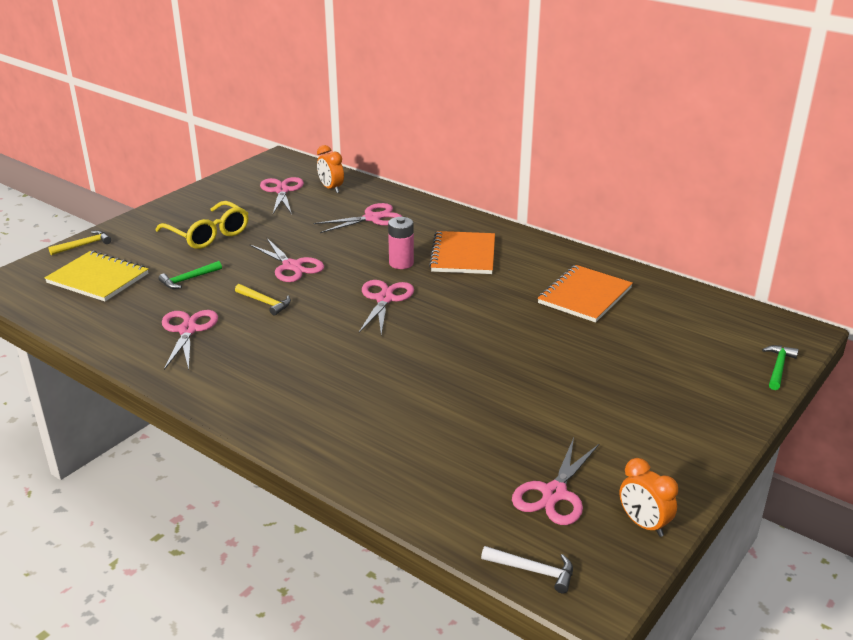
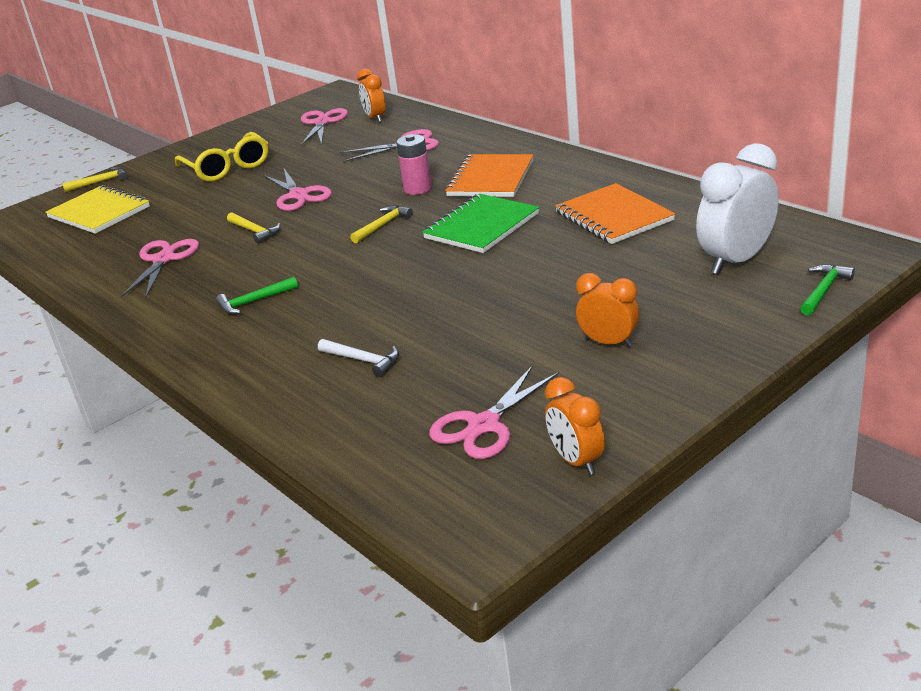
camera: 15 degrees right, 0 degrees up
(188, 279) = (187, 211): green hammer -> green hammer (254, 301)
(384, 299) = (383, 225): pink scissors -> yellow hammer
(474, 302) = (481, 226): none -> green notebook
(533, 570) = (423, 506): white hammer -> white hammer (363, 360)
(584, 296) = (613, 217): orange notebook -> orange notebook turned 75 degrees counterclockwise
(627, 415) = (608, 343): none -> orange clock
(700, 340) = (736, 261): none -> white clock

